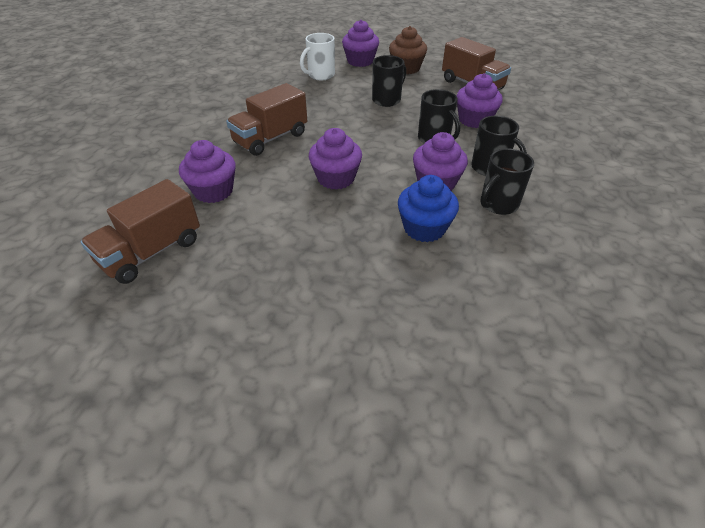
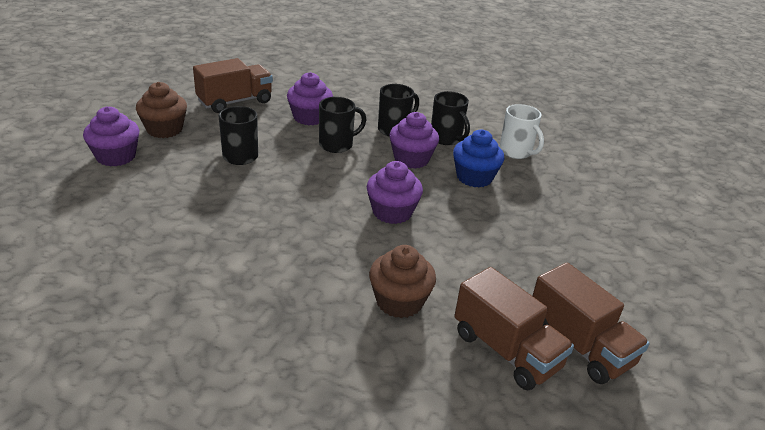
camera: 85 degrees left, 10 degrees down
(213, 191) = (399, 301): purple cupcake -> brown cupcake
(270, 138) = (294, 250): brown truck -> brown truck (578, 345)
(320, 75) = (137, 193): white mug -> white mug (516, 152)

